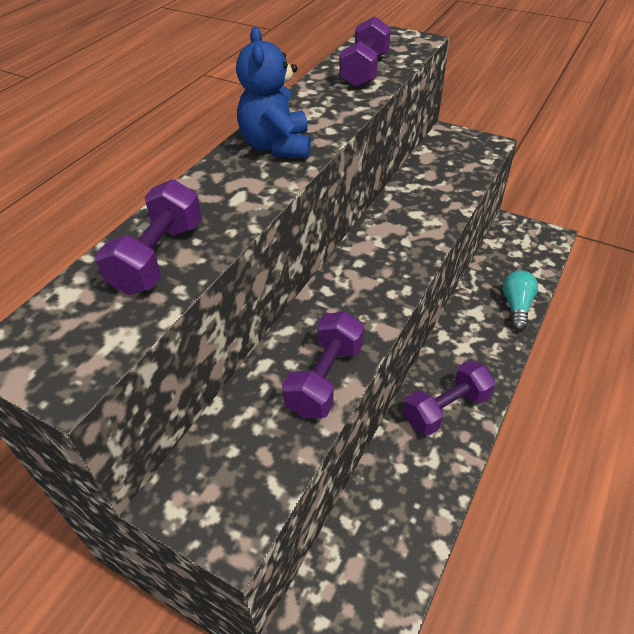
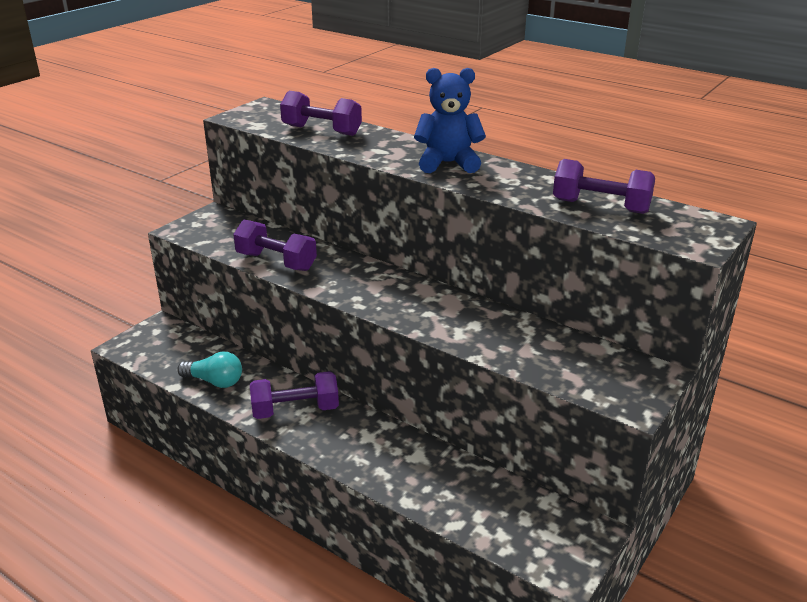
camera: 95 degrees right, 15 degrees down
(446, 409) = (295, 410): purple dumbbell -> purple dumbbell turned 75 degrees counterclockwise
(516, 306) = (421, 492): turquoise light bulb -> turquoise light bulb (214, 381)

